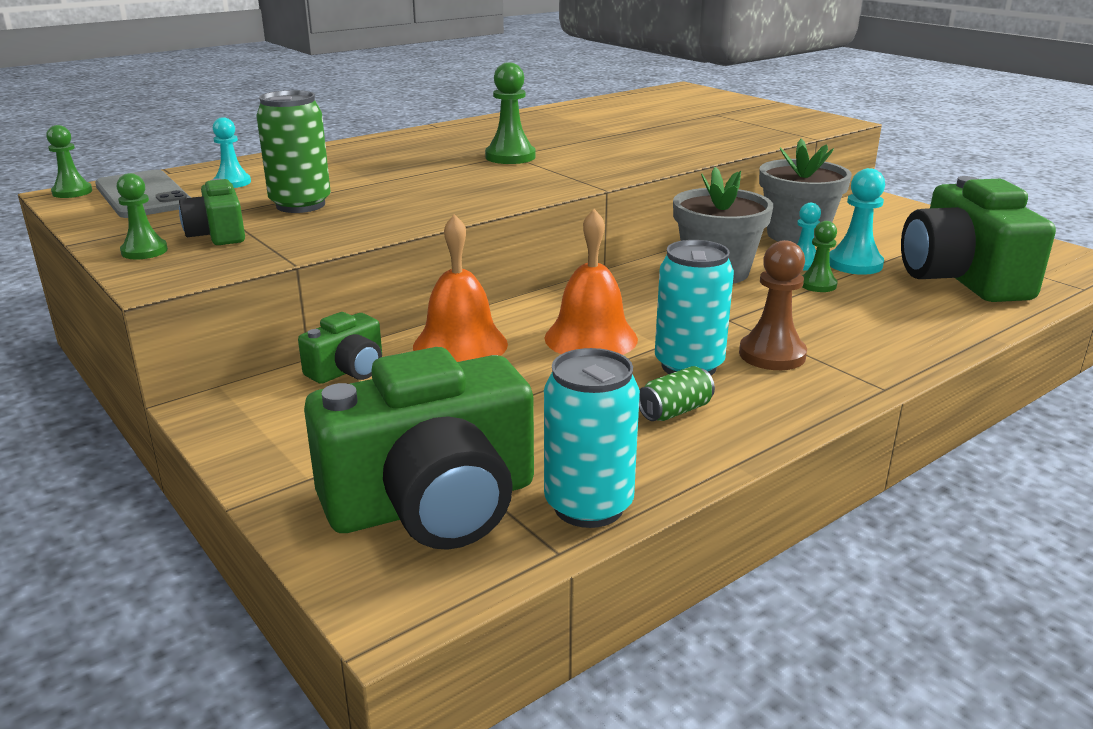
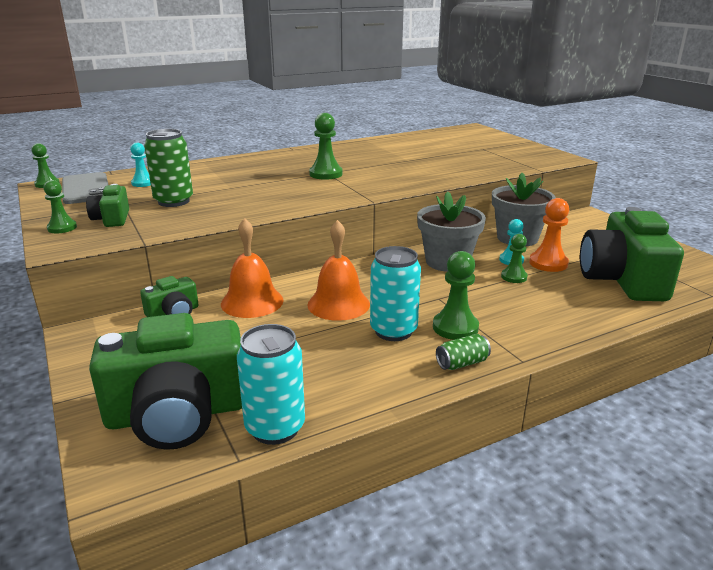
camera: 10 degrees right, 0 degrees up
(675, 411) = (367, 363): green can -> green can (462, 363)
(772, 355) = (455, 327): brown pawn -> green pawn
(854, 264) = (548, 263): turquoise pawn -> orange pawn

